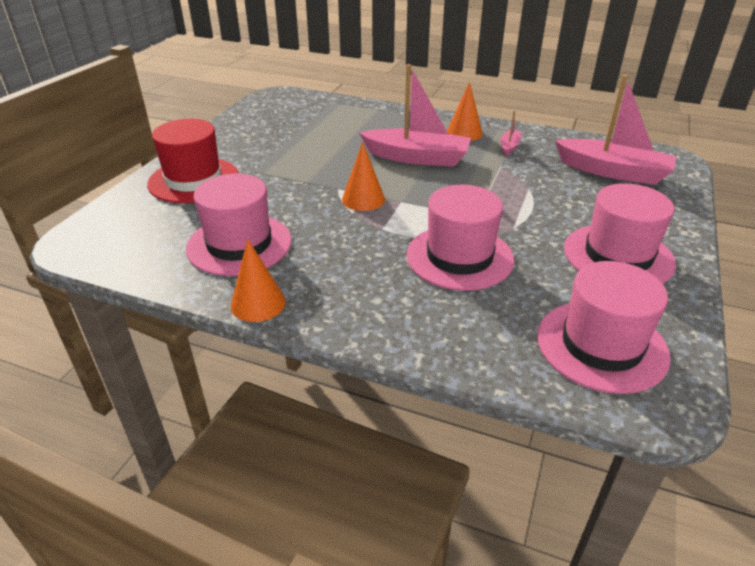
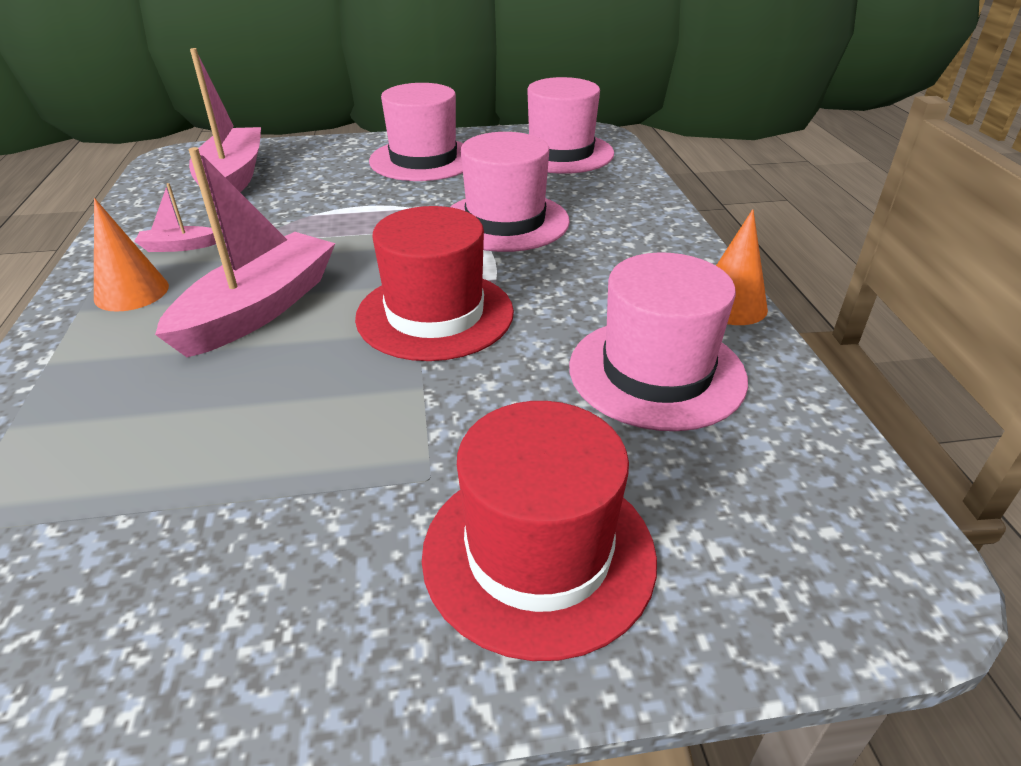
camera: 120 degrees left, 0 degrees up
(363, 199) = (435, 314): orange cone -> red hat
(417, 158) = (259, 309): pink boat -> pink boat turned 45 degrees clockwise

